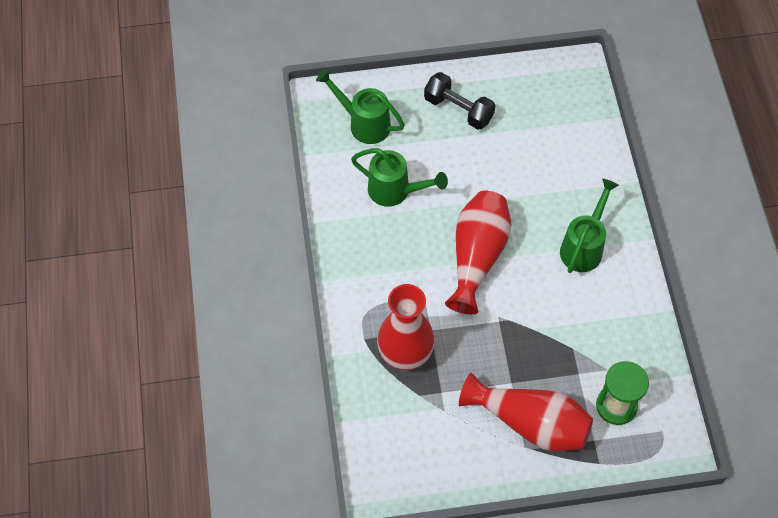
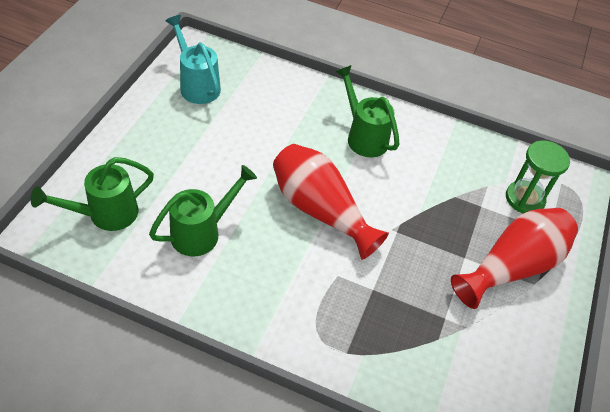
camera: 65 degrees left, 10 degrees down
(405, 354) = (387, 326): red vase -> none
(458, 109) = (160, 139): black dumbbell -> none
(536, 96) = (197, 85): none -> turquoise watering can

